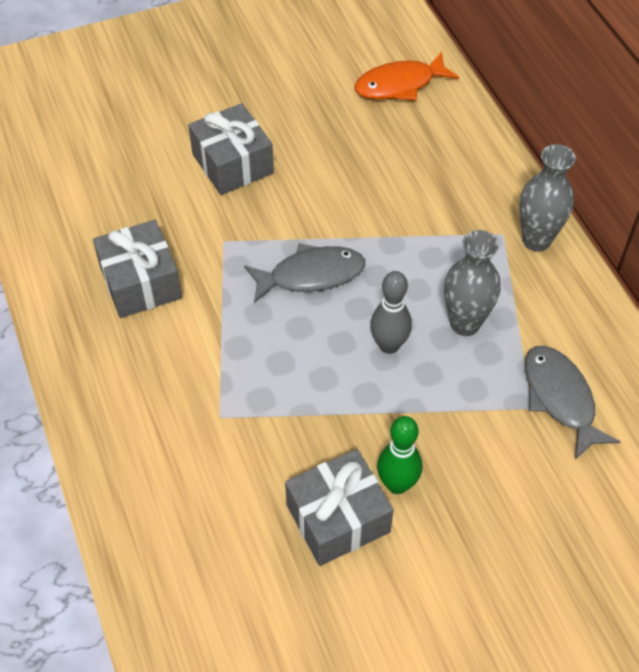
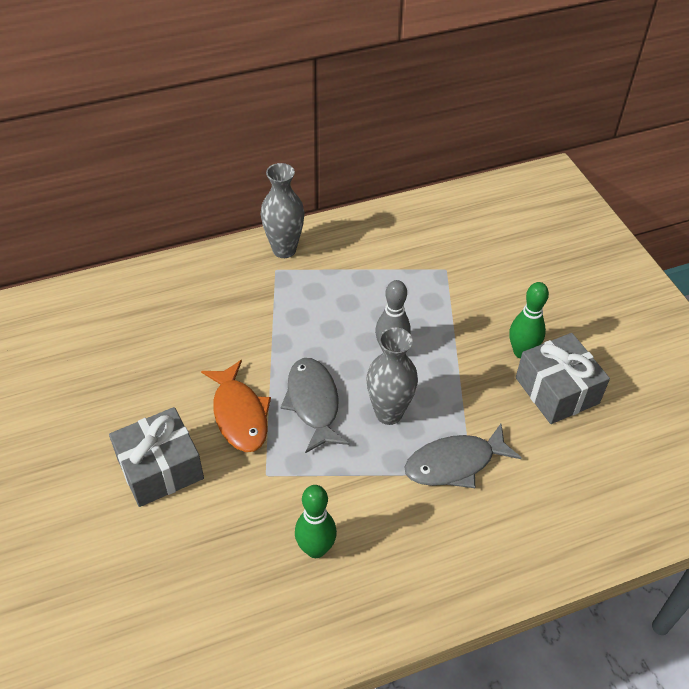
camera: 90 degrees left, 5 degrees down
(140, 282) = (316, 549): grey gift -> green bowling pin
(399, 85) = (77, 326): orange fish -> orange fish (239, 414)
(465, 324) = (368, 300): grey vase -> grey vase (388, 413)
(560, 398) = (437, 253): grey fish -> grey fish (455, 463)

